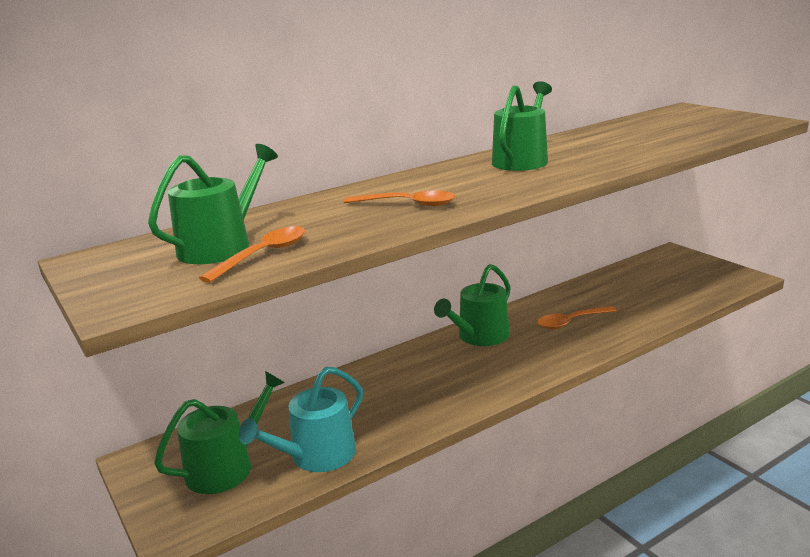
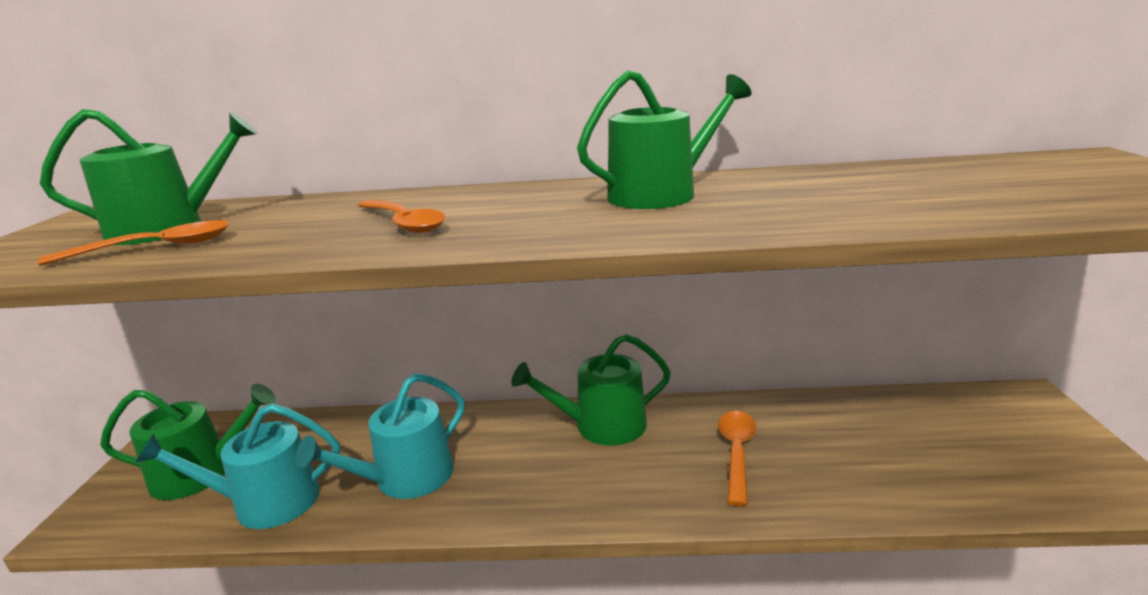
camera: 35 degrees right, 0 degrees up
(396, 406) = (405, 478): none -> turquoise watering can
(571, 322) = (736, 453): orange spoon -> orange spoon turned 90 degrees clockwise

